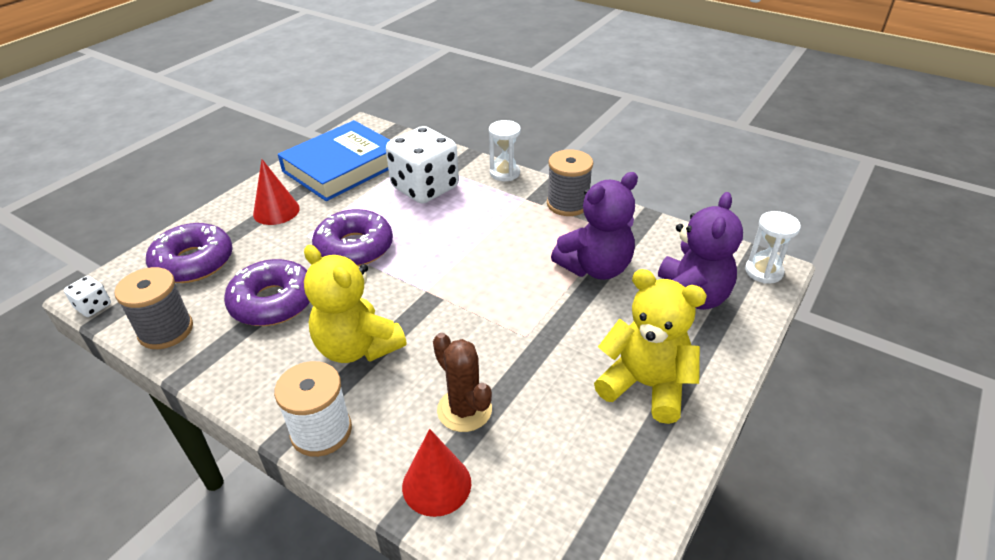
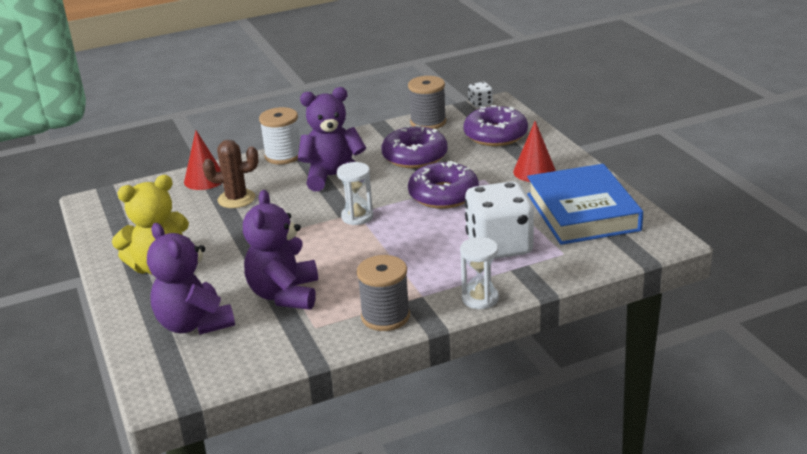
camera: 125 degrees right, 10 degrees down
(357, 347) = (333, 177): yellow teddy bear -> purple teddy bear
(763, 271) = (162, 385): white hourglass -> white hourglass (357, 217)

